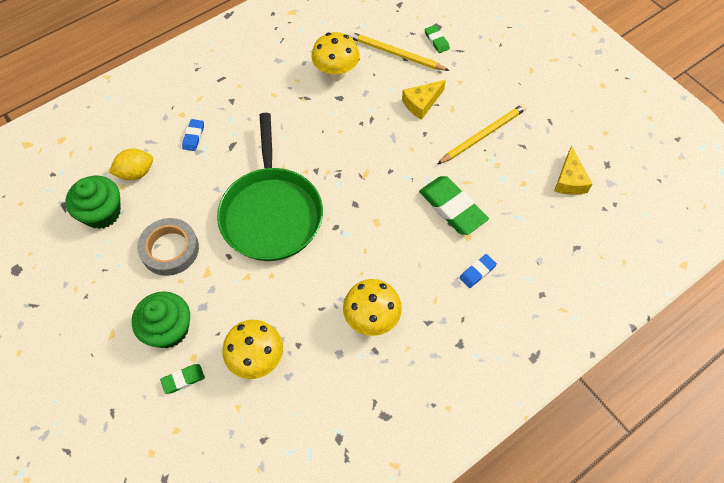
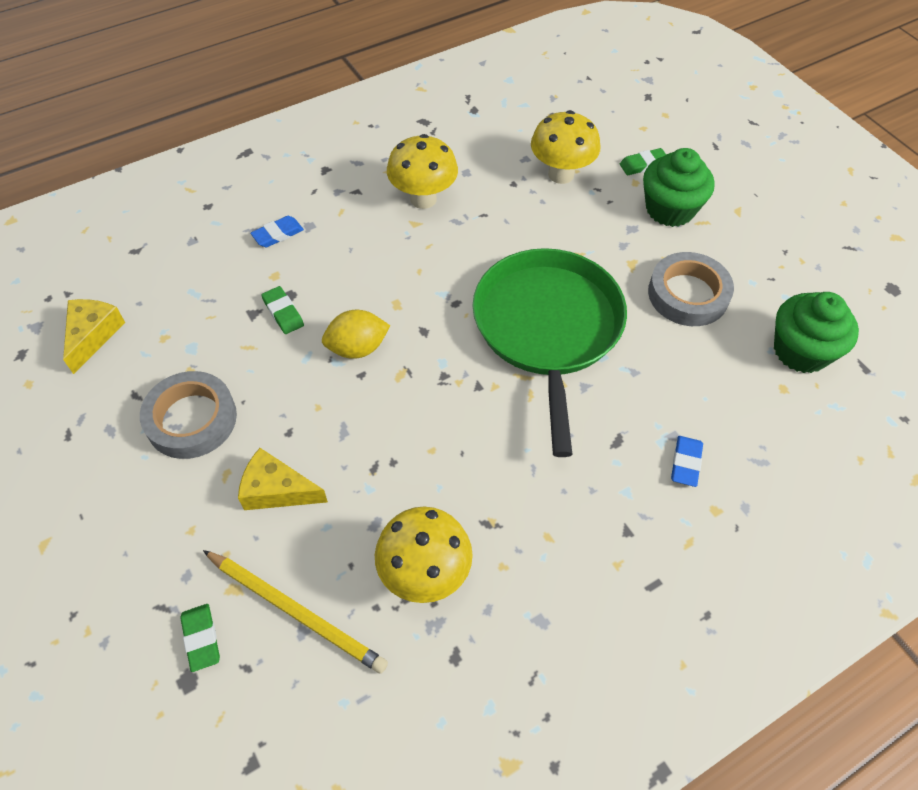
camera: 175 degrees left, 5 degrees down
(136, 173) = (768, 407): yellow lemon -> yellow lemon (357, 348)
(421, 103) = (277, 490): yellow cheese -> yellow cheese turned 135 degrees counterclockwise
(452, 208) = (283, 312): green eraser -> green eraser, size x0.50
(483, 135) = (191, 419): yellow pencil -> grey tape

